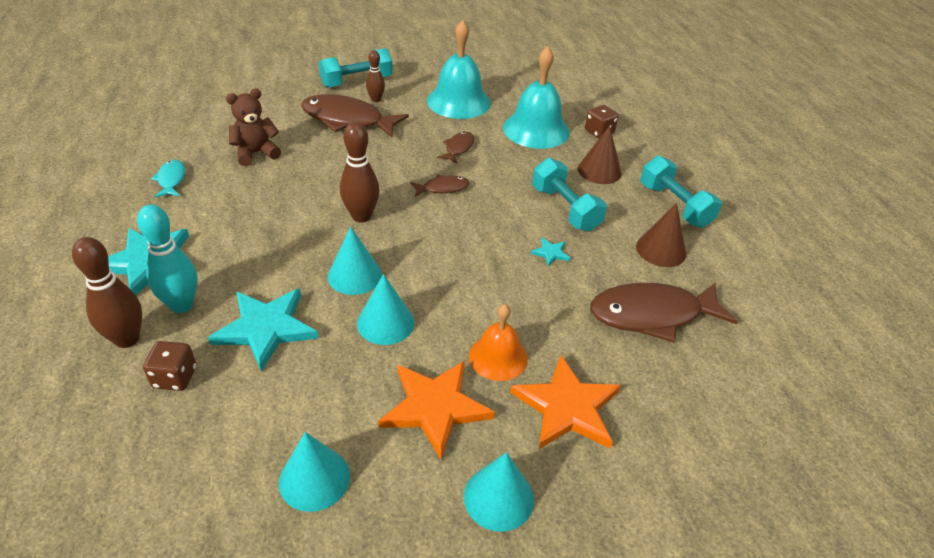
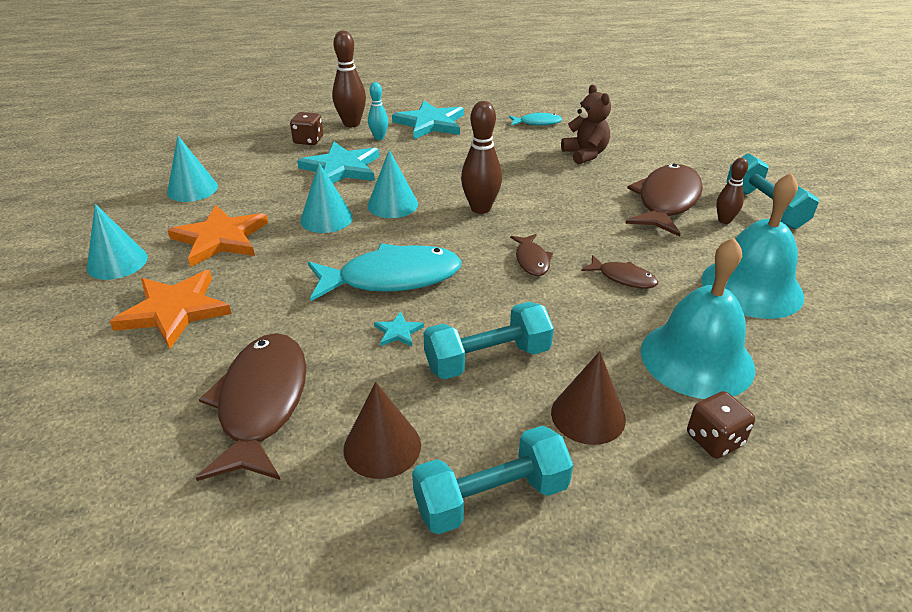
camera: 100 degrees right, 5 degrees down
(181, 305) = (379, 137): turquoise bowling pin -> turquoise bowling pin, size x0.60
(482, 263) = (392, 278): none -> turquoise fish
(498, 357) = (256, 276): orange bell -> none

